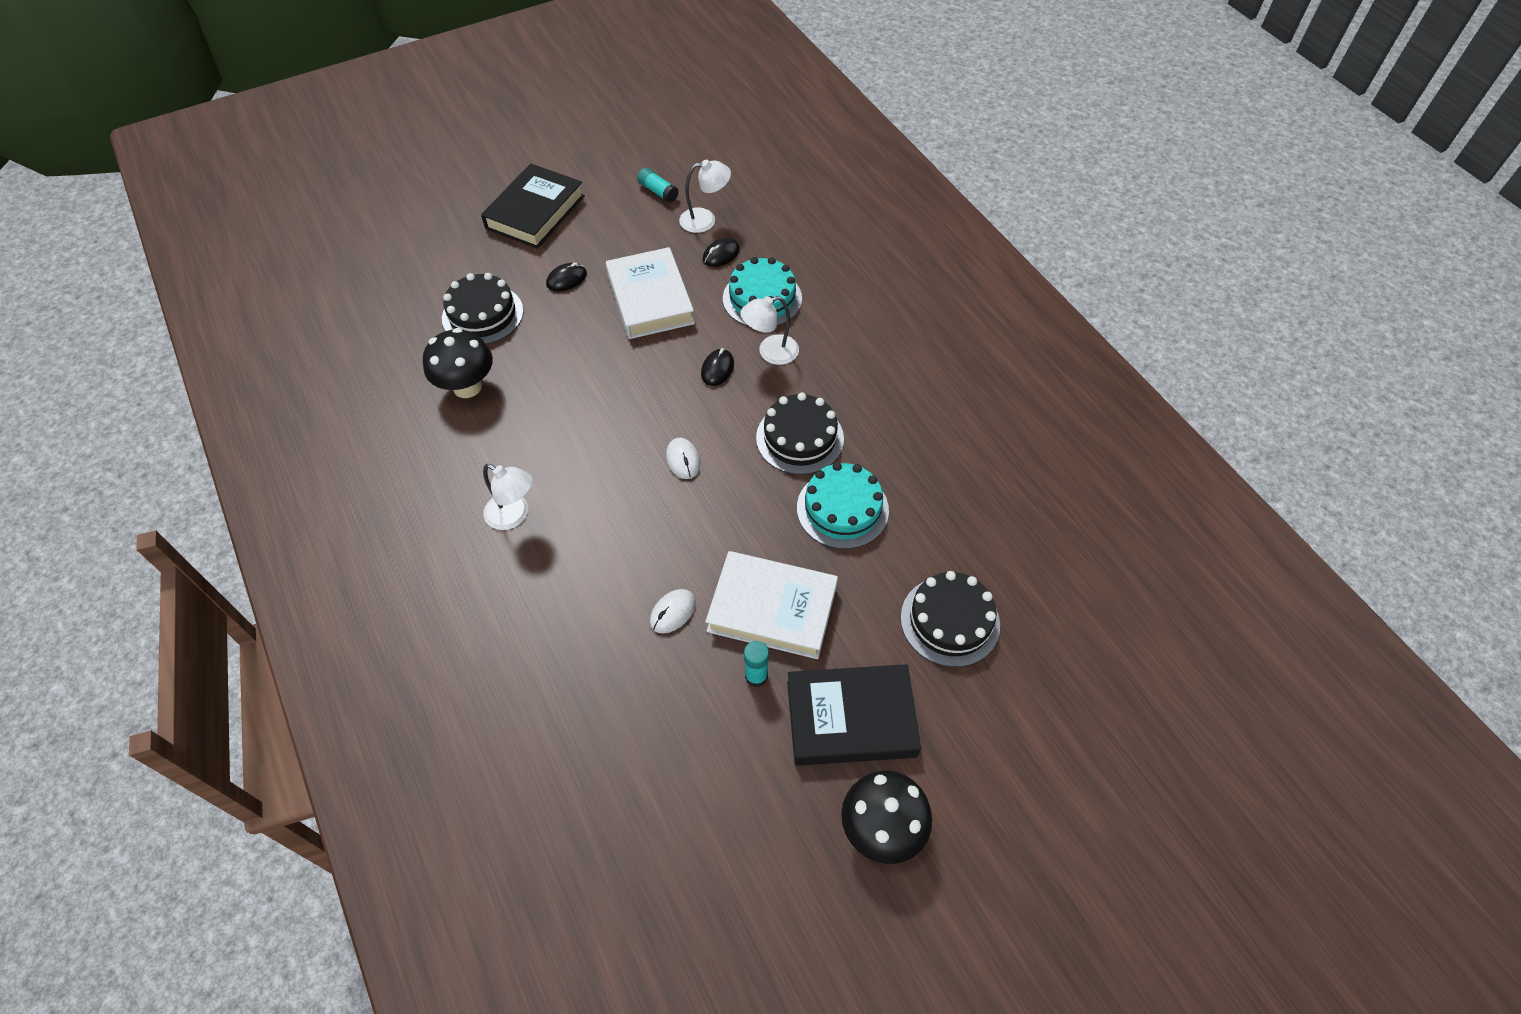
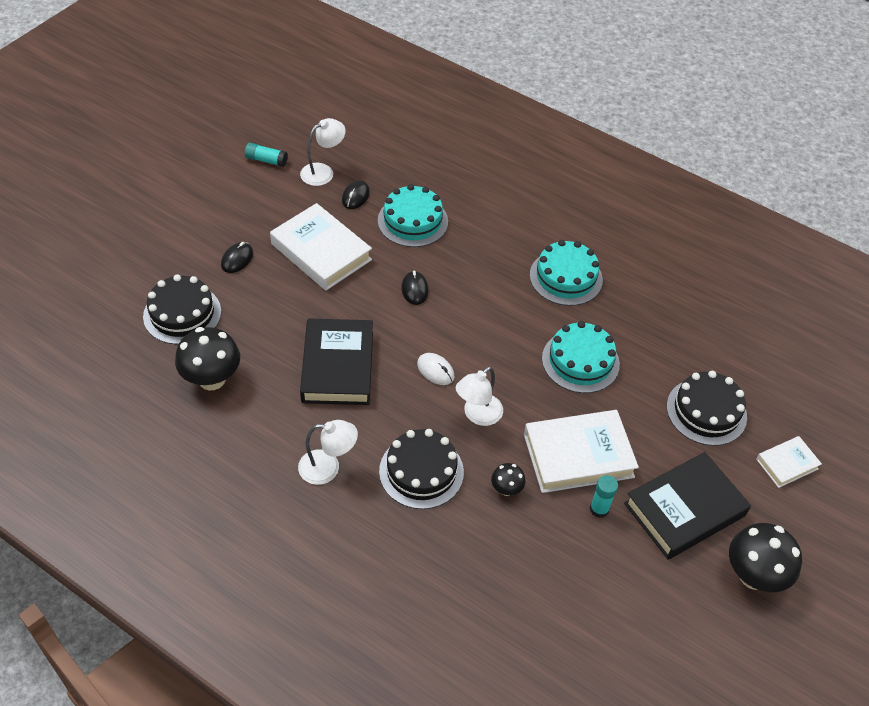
camera: 30 degrees left, 5 degrees down
(535, 212) = (168, 211): black book -> black book (337, 366)
(673, 612) = (506, 489): white mouse -> black mushroom
(770, 352) = (447, 262): white lamp -> white lamp (477, 415)
(800, 438) = (514, 320): black cake -> black cake (421, 471)
(886, 413) = (566, 277): none -> turquoise cake
(1007, 721) = (787, 464): none -> white book

